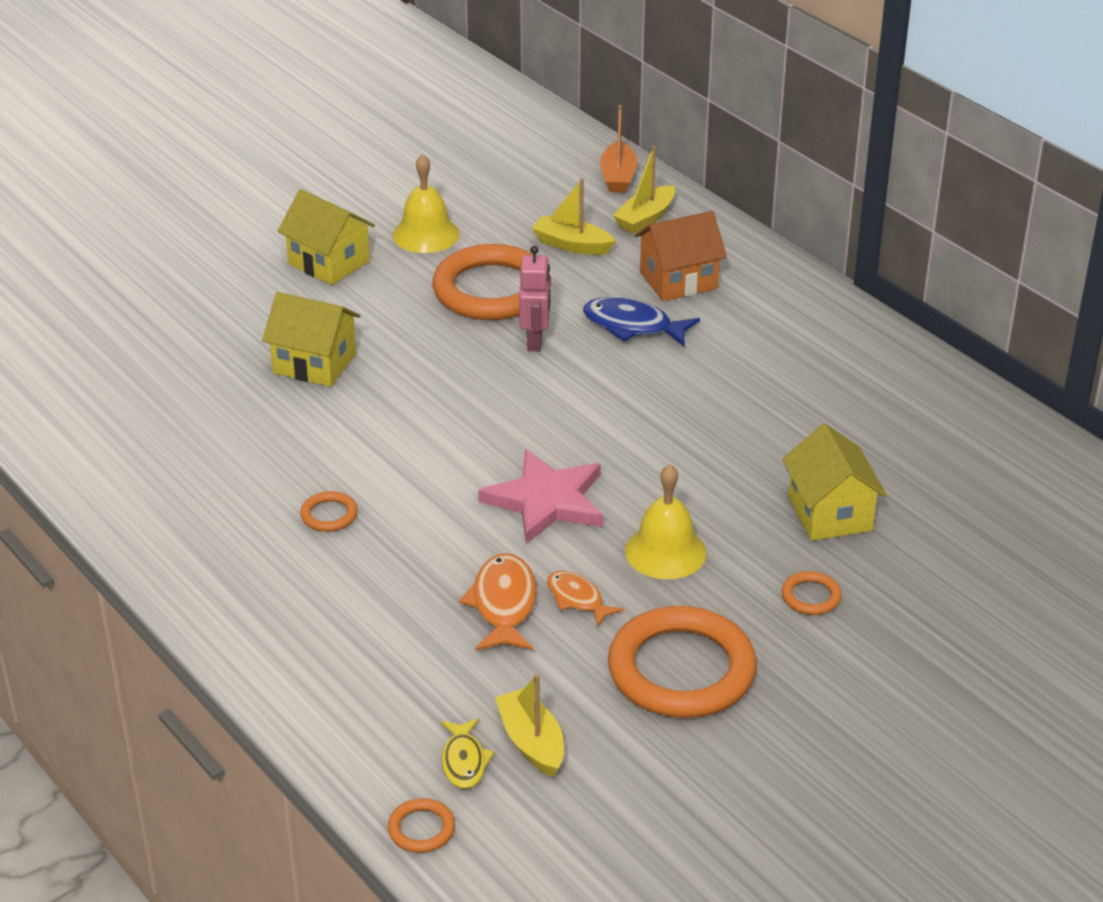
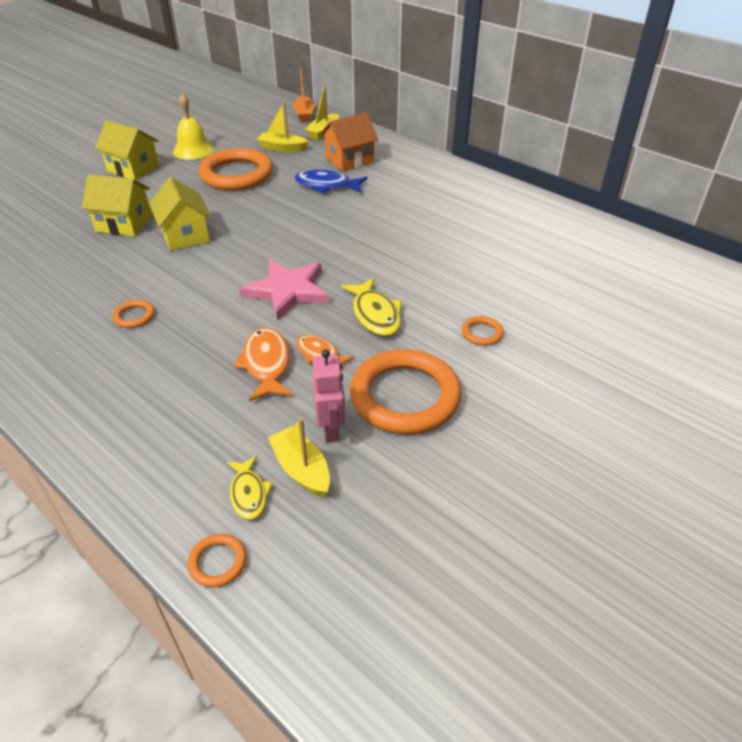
camera: 10 degrees left, 5 degrees up
(535, 341) = (267, 199): pink robot -> pink robot (331, 429)
(665, 551) = (375, 314): yellow bell -> yellow fish
(829, 513) = (477, 279): yellow house -> yellow house (185, 235)

